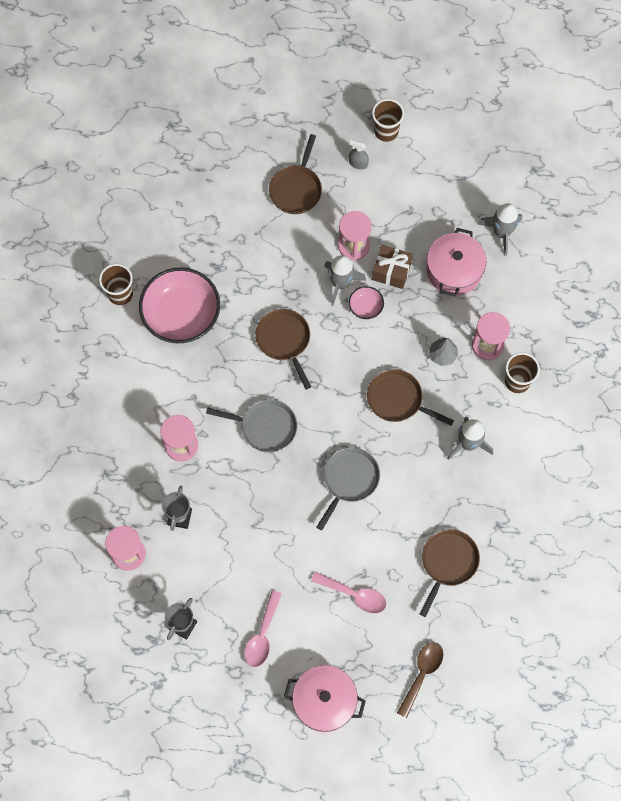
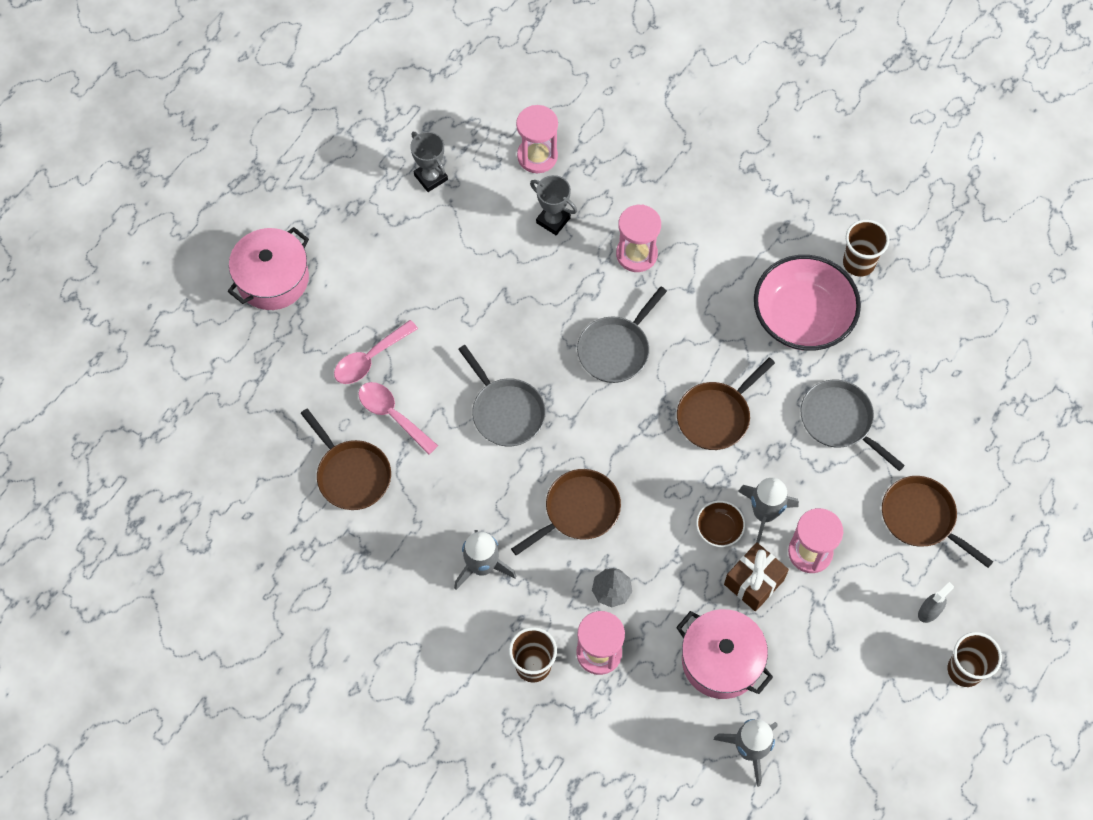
camera: 115 degrees right, 5 degrees down
(250, 262) = (839, 421): none -> grey pan
(262, 635) = (377, 248): pink spoon -> pink spoon (392, 415)
(284, 341) = (716, 416): brown pan -> brown pan turned 135 degrees clockwise
(365, 307) = (719, 529): pink bowl -> brown bowl
(422, 674) = (244, 388): brown spoon -> none

